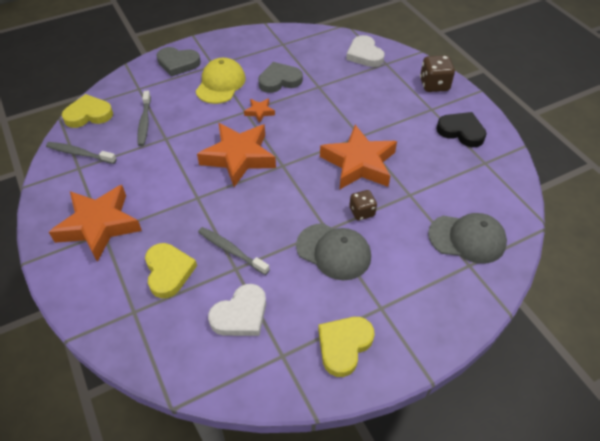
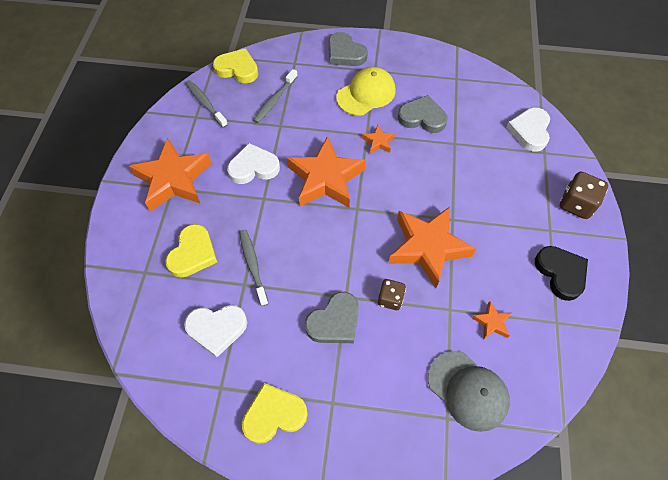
camera: 35 degrees right, 10 degrees up
(168, 179) = (253, 167): none -> white heart
(333, 251) = (334, 321): grey cap -> grey heart
(445, 186) = (491, 322): none -> orange star

